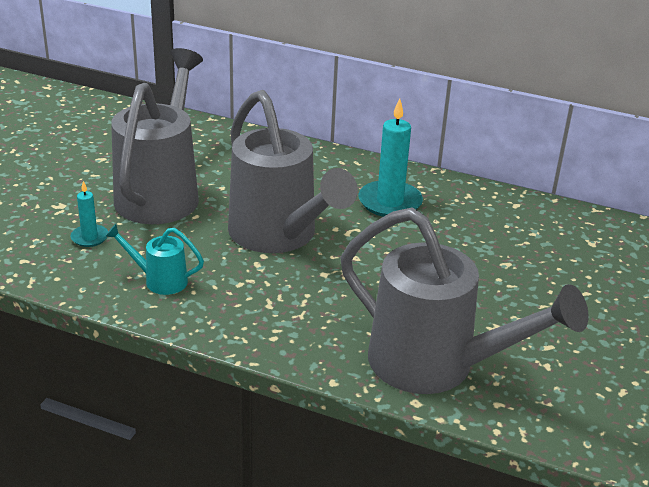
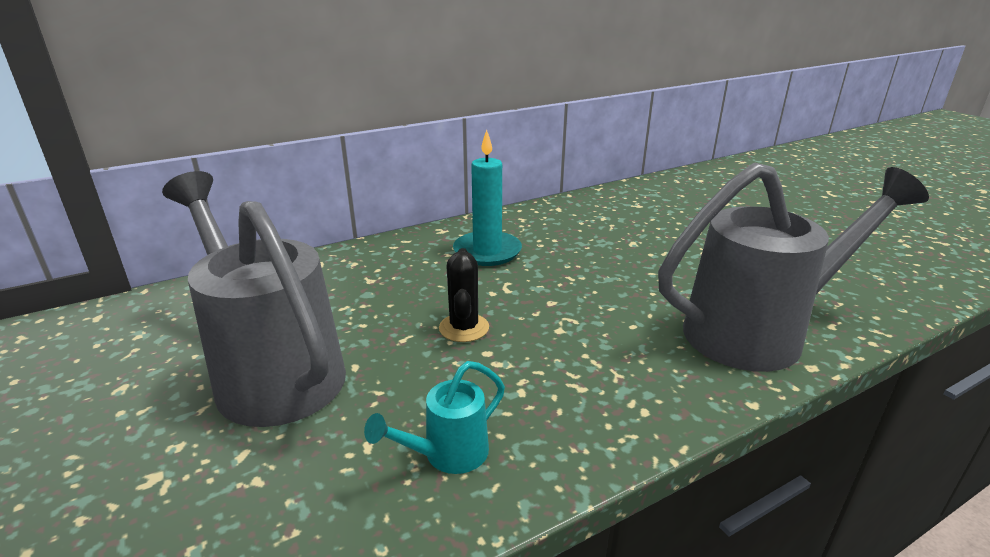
camera: 50 degrees left, 5 degrees down
(89, 237) = (272, 481): turquoise candle -> none
(279, 235) = (464, 328): grey watering can -> black cactus

